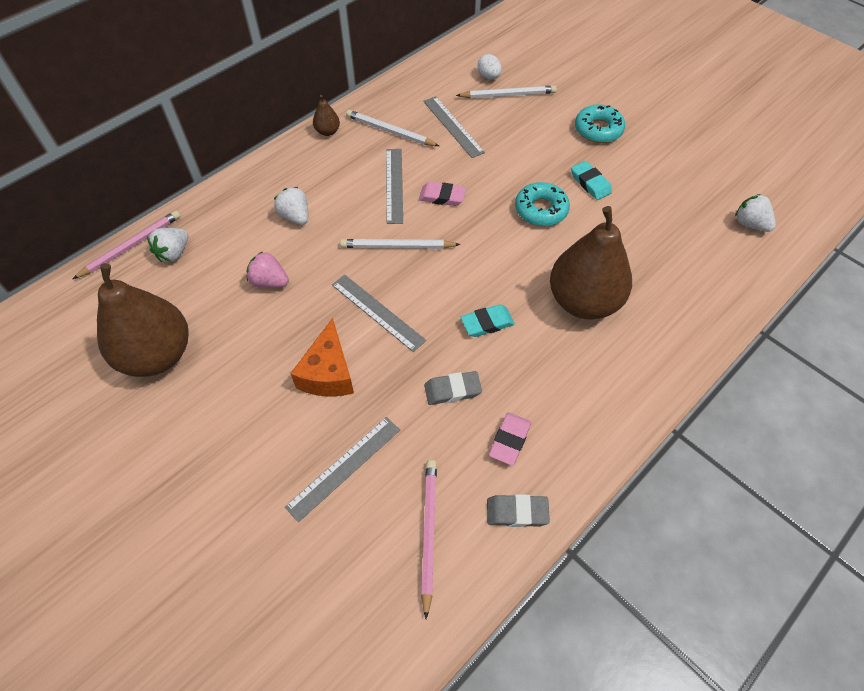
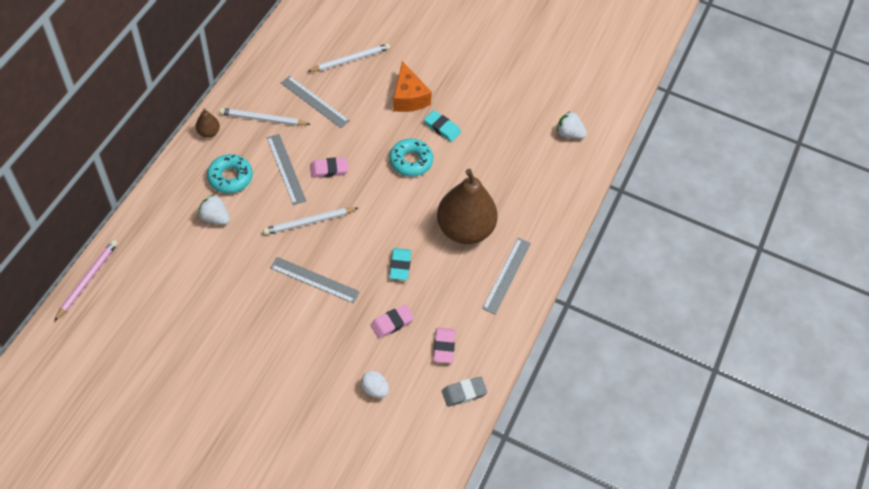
camera: 25 degrees left, 0 degrees up
(157, 355) = (157, 361): brown pear -> none
(174, 253) = (127, 276): white strawberry -> none
(269, 282) = (219, 279): pink strawberry -> none
(328, 373) = (296, 337): orange cheese -> orange cheese (408, 97)
(344, 467) = (335, 399): grey ruler -> grey ruler (506, 275)
(429, 533) = (410, 424): pink pencil -> none
(452, 390) = (392, 323): grey eraser -> pink eraser
(487, 323) = (400, 266): turquoise eraser -> turquoise eraser turned 45 degrees counterclockwise
(489, 77) = (328, 45): white egg -> white egg (375, 389)
(598, 129) = (434, 76): turquoise donut -> turquoise donut (230, 177)

